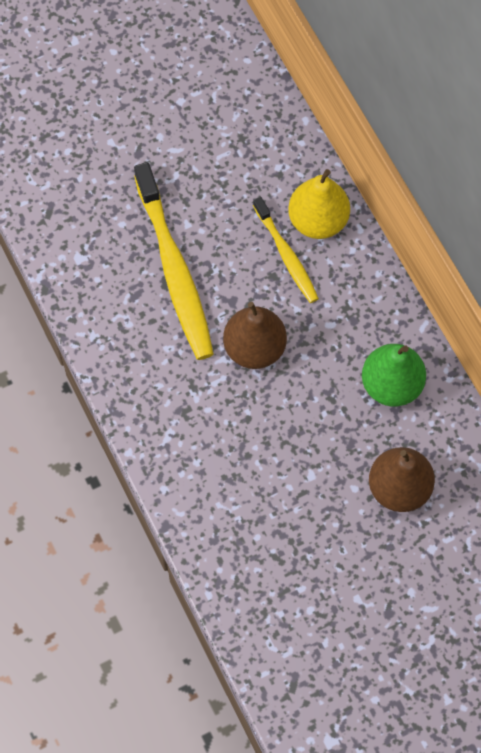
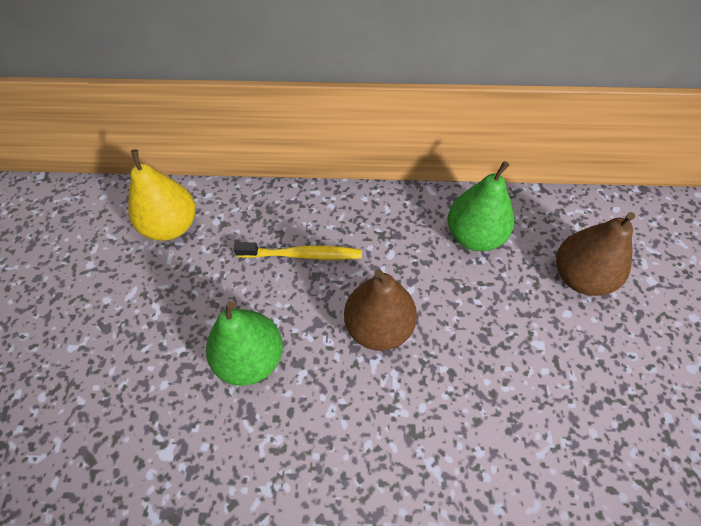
camera: 60 degrees left, 10 degrees down
(174, 270) = (250, 359): yellow toothbrush -> green pear
(318, 221) = (287, 216): yellow pear -> yellow pear (171, 226)

